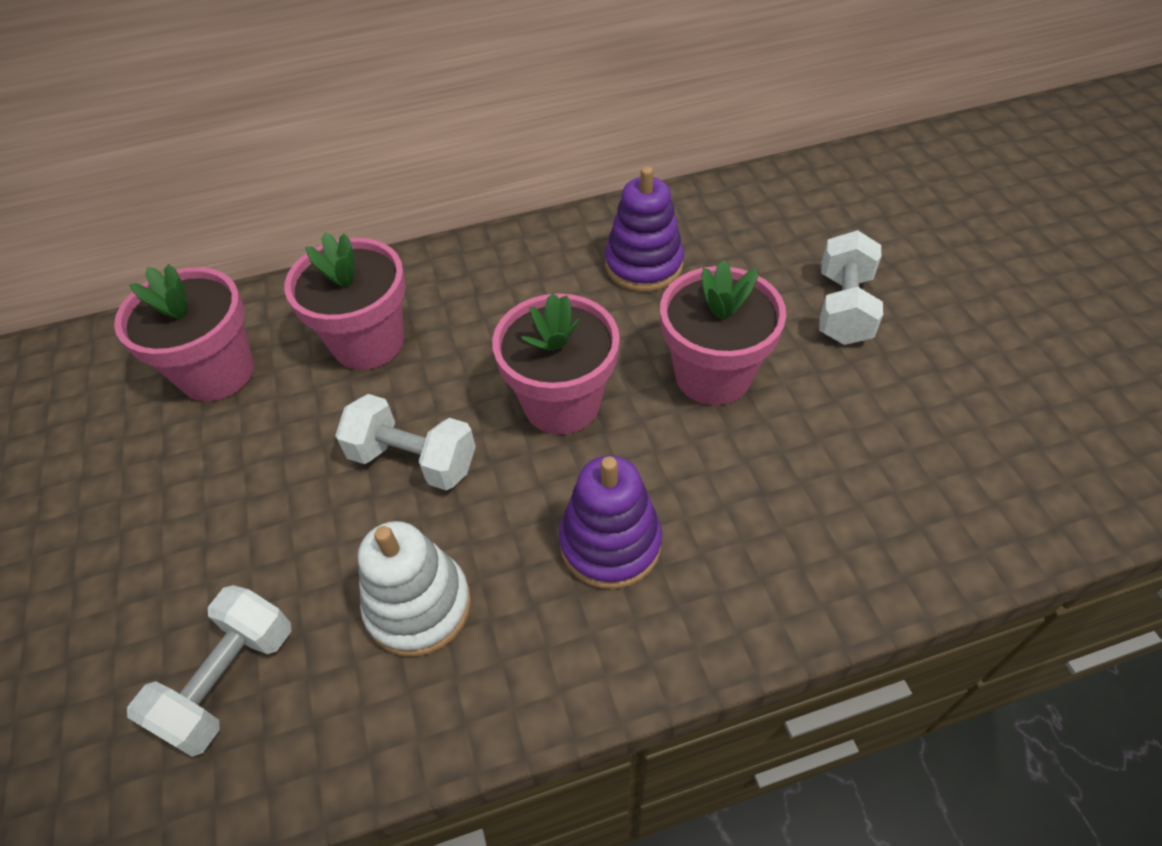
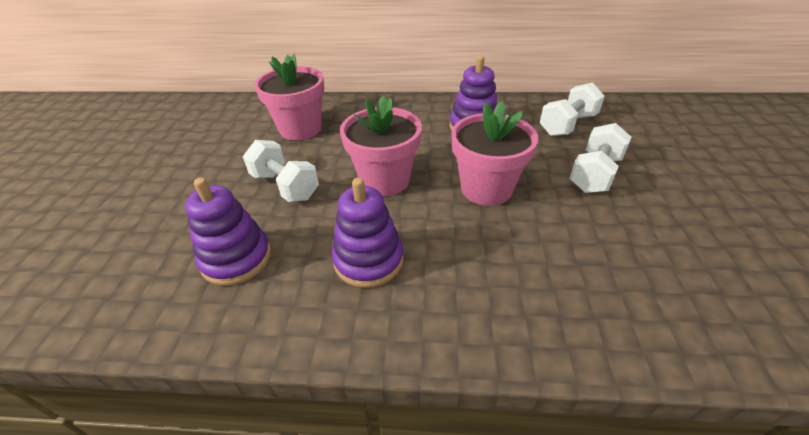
camera: 20 degrees right, 10 degrees down
(217, 372) = (220, 125): pink flower pot -> none
(229, 681) = (115, 263): white dumbbell -> white dumbbell (567, 125)
(419, 606) = (236, 258): white stacking toy -> purple stacking toy

